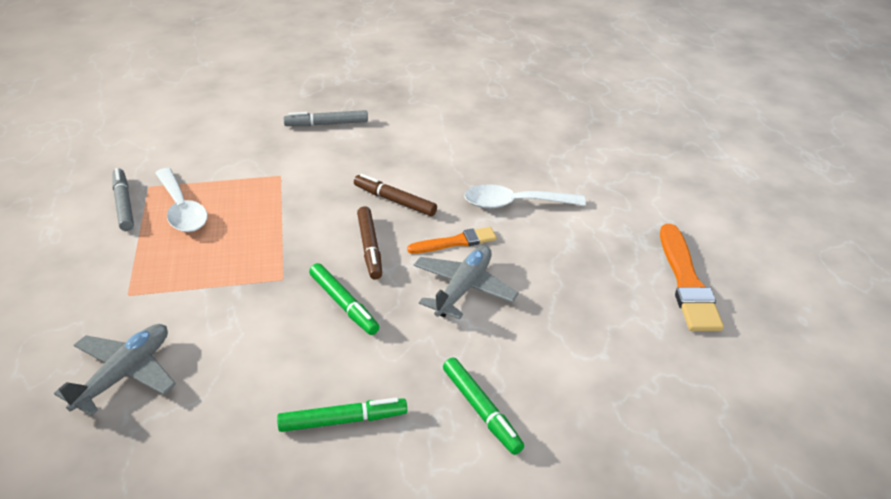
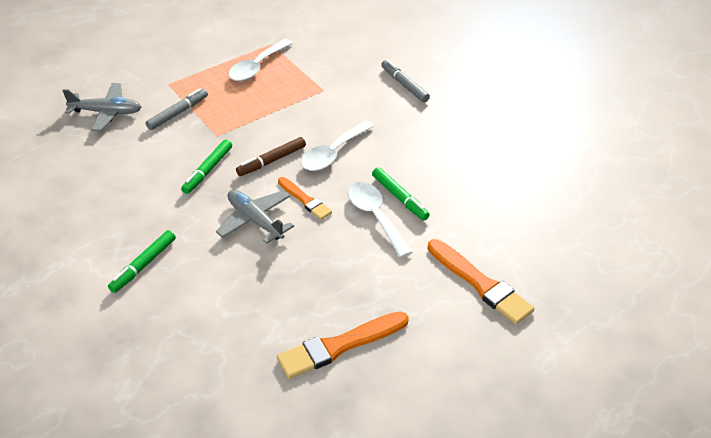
camera: 65 degrees right, 5 degrees up
(124, 204) = (247, 43): grey marker -> grey marker (178, 113)
(343, 421) = (109, 208): green marker -> green marker (399, 198)
(394, 200) = (333, 153): brown marker -> white spoon
(463, 289) = (255, 220): grey plane -> grey plane turned 135 degrees counterclockwise
(641, 174) = (480, 284): none -> orange brush

